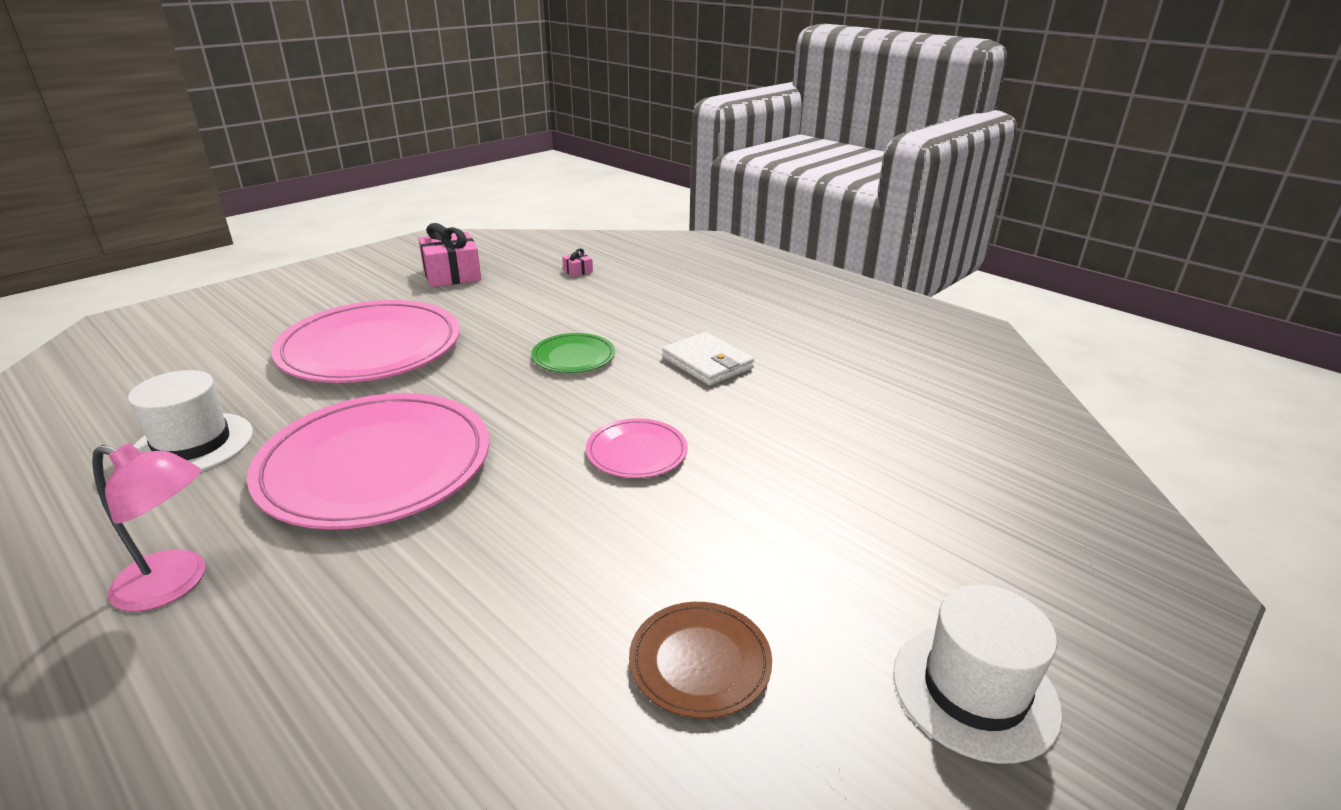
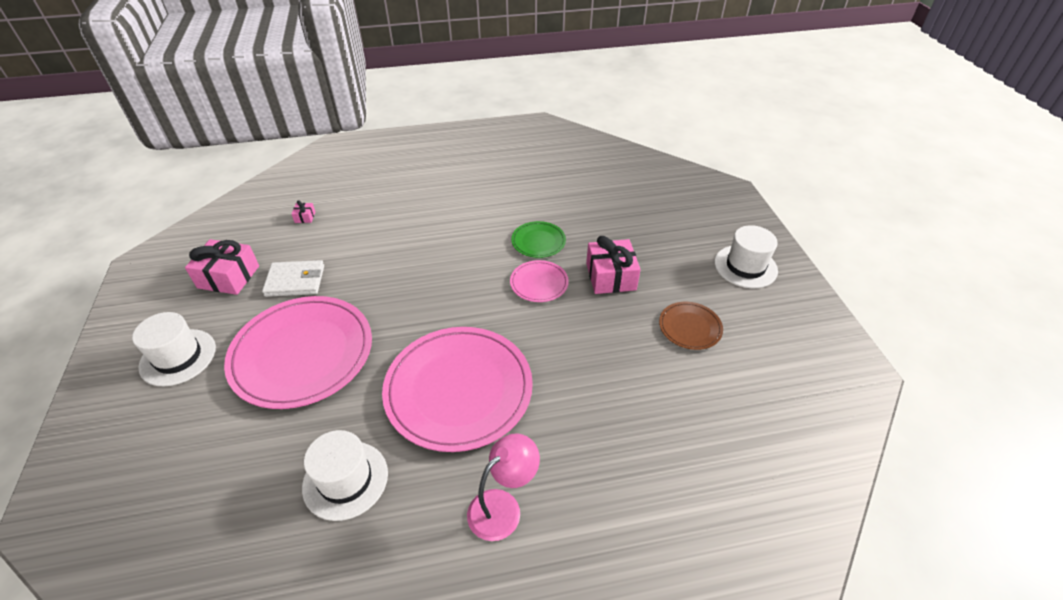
camera: 55 degrees left, 15 degrees up
(326, 297) = (178, 357): none -> white hat
(573, 357) = (420, 266): green plate -> green plate (538, 241)
(707, 363) = (481, 220): white wallet -> white wallet (295, 281)
(728, 514) = (611, 276): none -> pink gift

